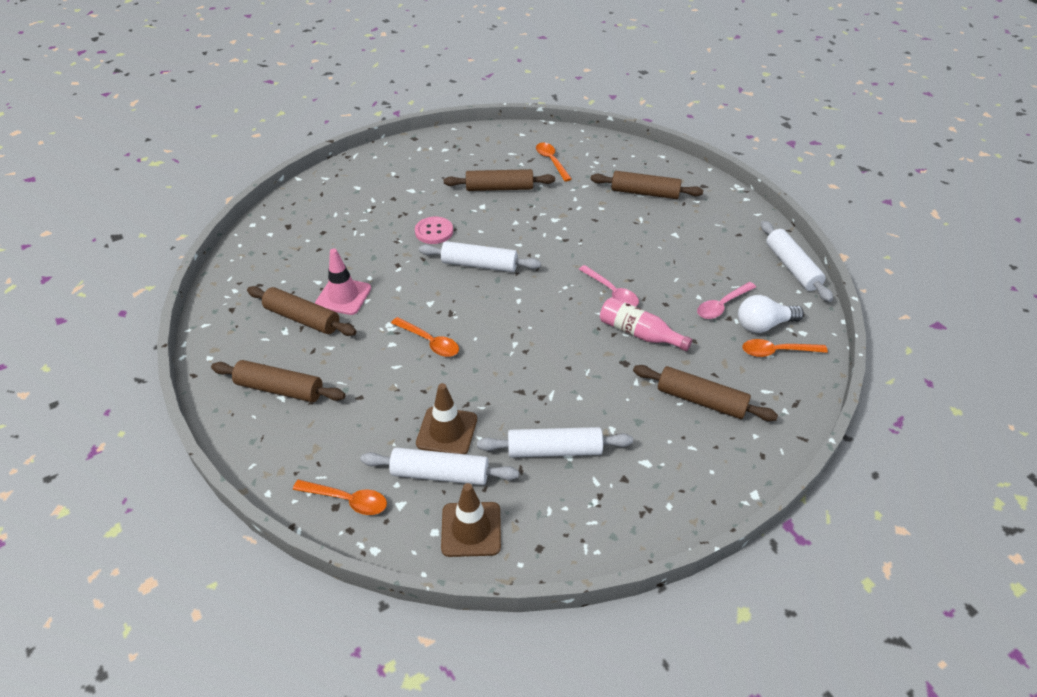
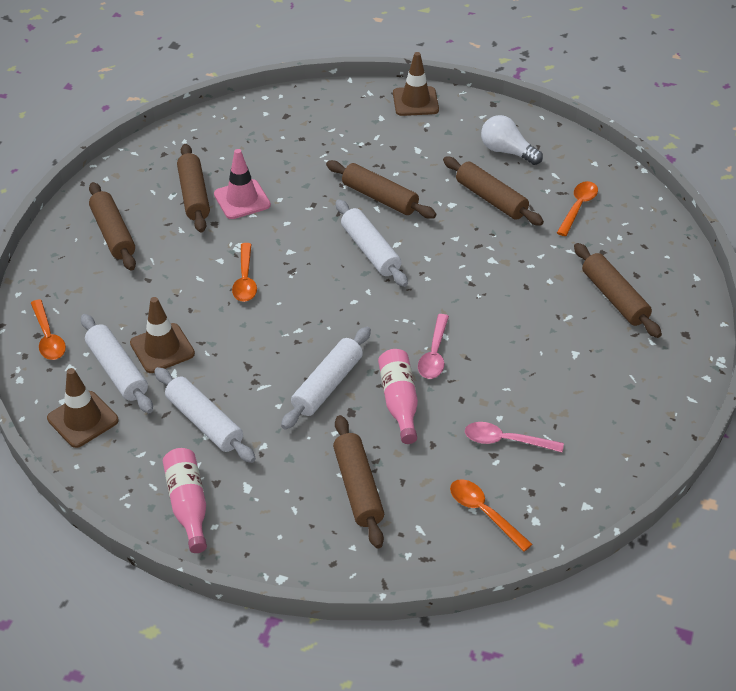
camera: 50 degrees right, 0 degrees up
(364, 165) = (415, 102): none -> brown traffic cone
(434, 231) = (380, 198): pink button -> brown rolling pin
(633, 510) = (188, 505): none -> pink bottle
(763, 325) = (512, 485): white light bulb -> white light bulb (507, 151)
(792, 267) = (631, 467): white rolling pin -> white rolling pin (327, 385)

